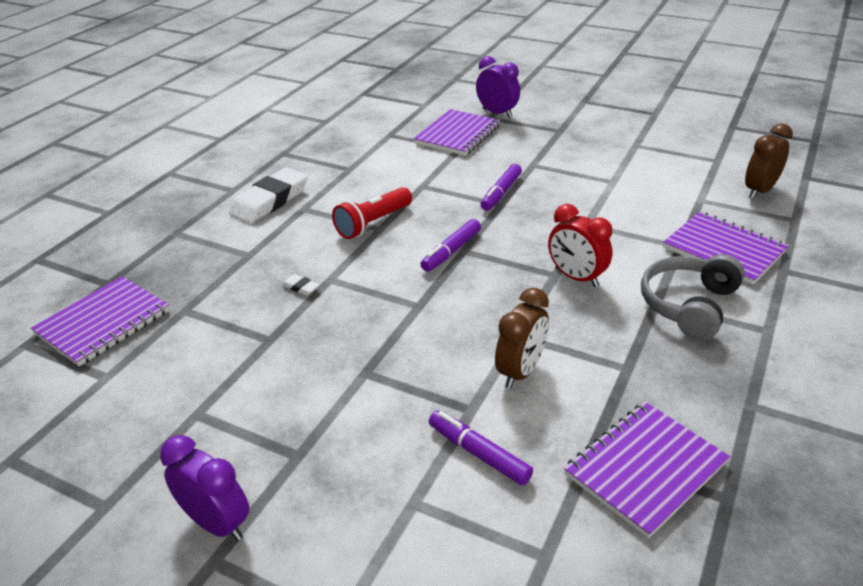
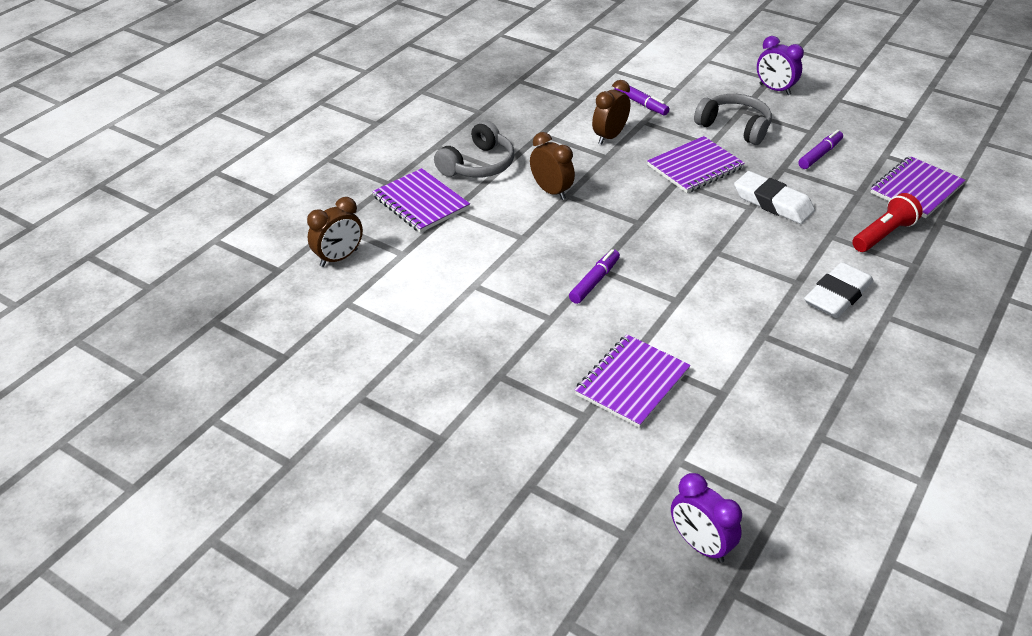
camera: 175 degrees left, 5 degrees up
(301, 287) = (772, 203): white eraser -> white eraser, size x2.46
(320, 412) = (734, 127): none -> grey headphones
(373, 223) = (723, 257): red flashlight -> red flashlight (883, 234)
(451, 251) = (649, 222): purple marker -> purple marker (820, 155)
(497, 113) = (572, 425): purple clock -> purple clock (700, 545)
(576, 277) = (551, 191): red clock -> brown clock
(645, 469) = (554, 92): purple notebook -> purple notebook (695, 167)

